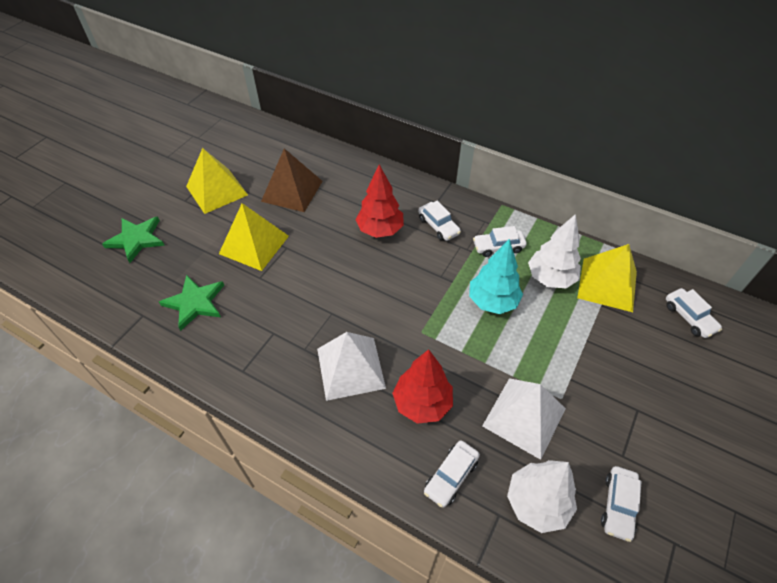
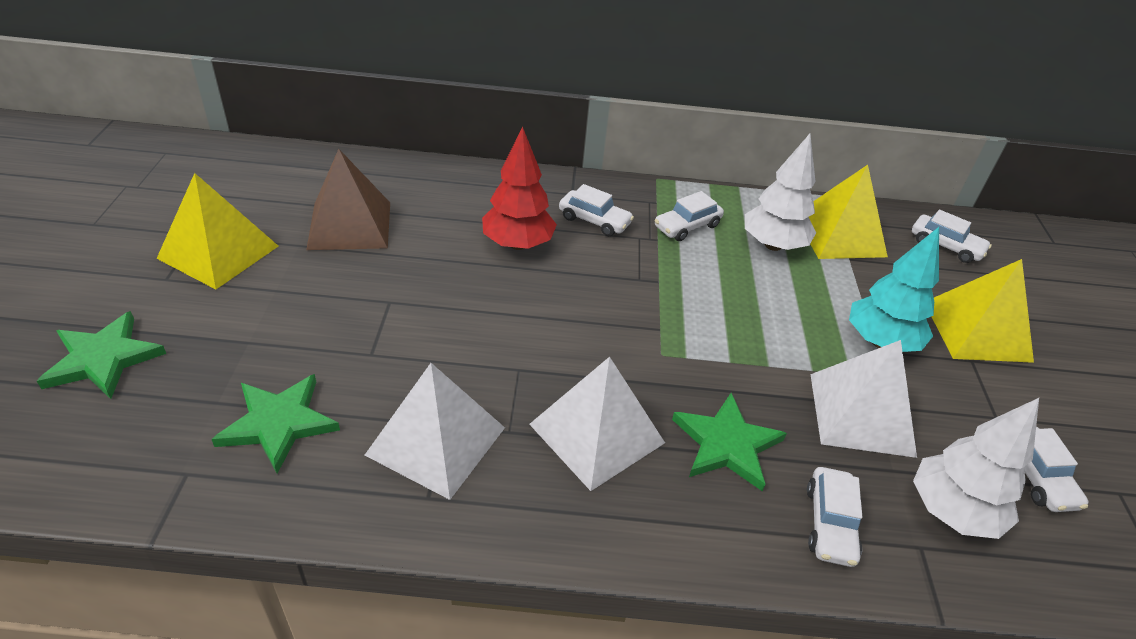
camera: 30 degrees left, 10 degrees down
(254, 244) = (333, 311): yellow pyramid -> yellow pyramid (977, 331)
(263, 341) = (436, 441): none -> white pyramid
(422, 403) = (727, 444): red tree -> green star
(492, 301) = (725, 290): turquoise tree -> turquoise tree (880, 342)

